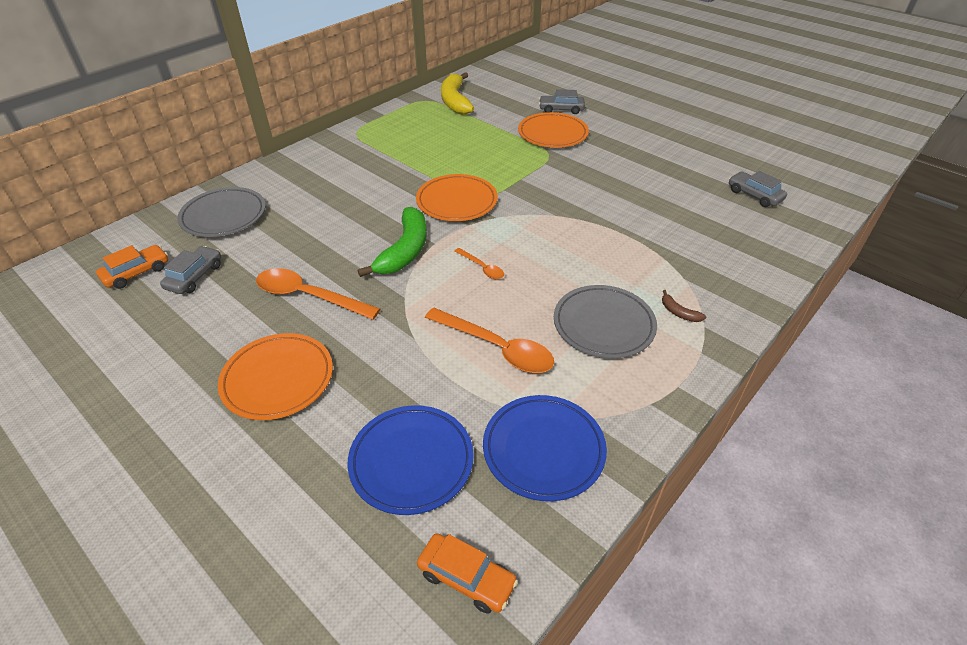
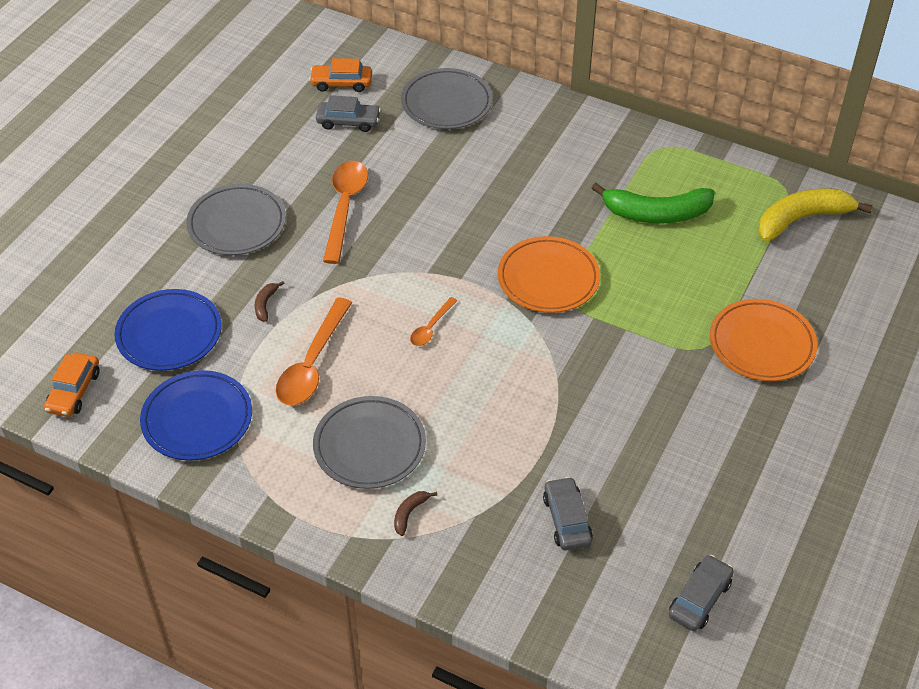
camera: 75 degrees right, 5 degrees up
(137, 273) = (341, 83): orange car -> orange car turned 150 degrees clockwise
(278, 379) = (237, 224): orange plate -> grey plate
(405, 250) = (439, 257): green banana -> green banana (656, 213)
(405, 371) = (265, 304): none -> brown banana
(561, 109) = (844, 343): grey car -> grey car (567, 520)

